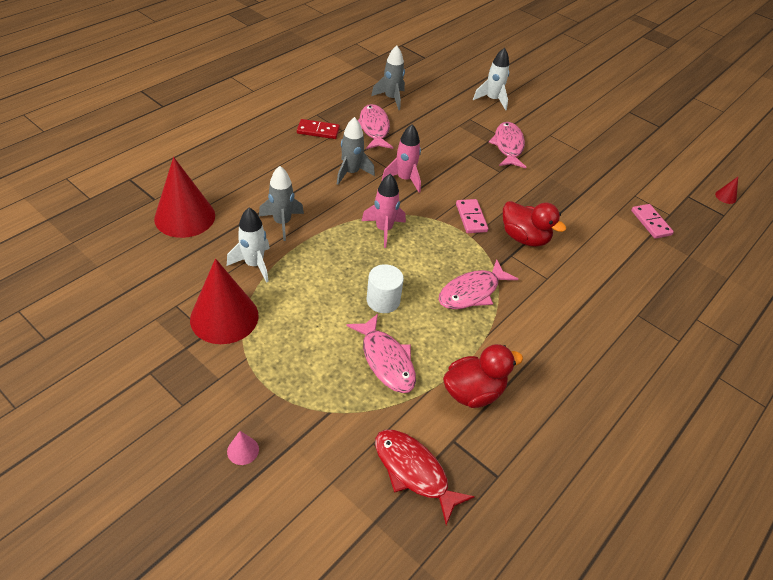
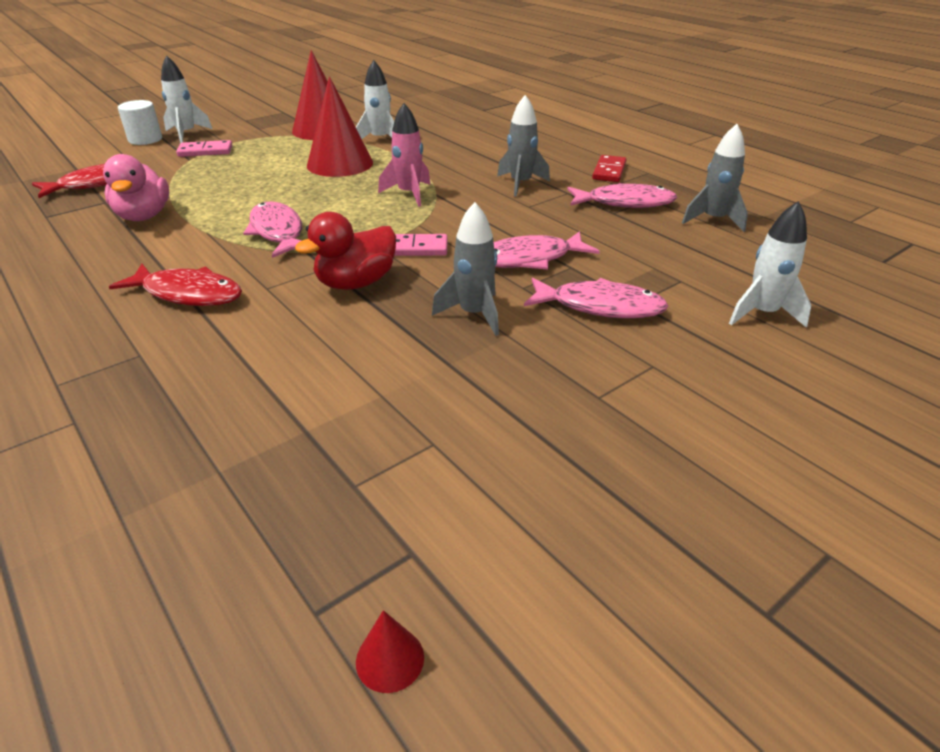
camera: 105 degrees right, 10 degrees down
(185, 217) = (455, 118): red cone -> red cone (340, 164)
(243, 450) = (186, 134): pink cone -> white rocket
(282, 223) = (436, 150): grey rocket -> grey rocket (474, 314)
(383, 300) = (298, 186): white cylinder -> white cylinder (145, 139)
(386, 360) = (221, 182): pink fish -> pink fish (529, 259)
(404, 179) = (505, 213): pink rocket -> none
(473, 392) = (144, 216): red duck -> pink duck
(572, 315) = (188, 294): none -> red fish
(651, 223) = (338, 441): pink domino -> pink domino (205, 151)

